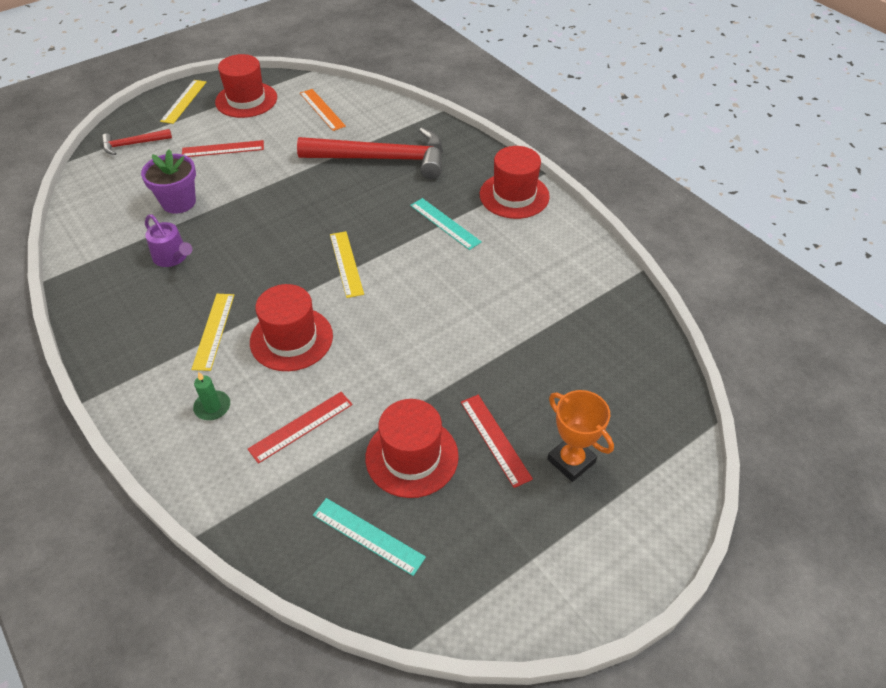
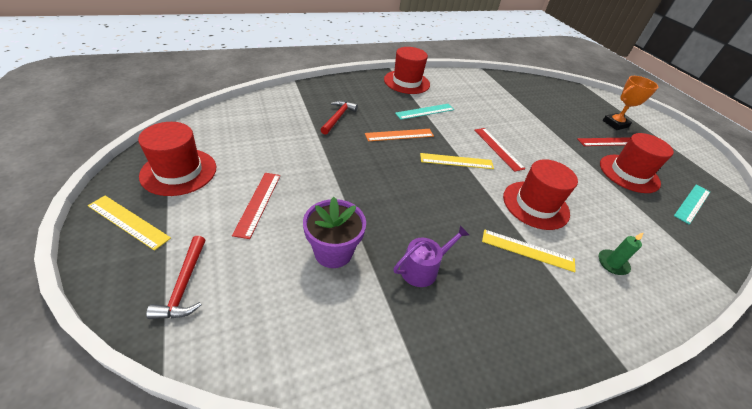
camera: 80 degrees left, 5 degrees down
(301, 426) = (619, 216): red ruler -> red ruler (498, 148)
(322, 109) = (243, 130): orange ruler -> orange ruler (399, 135)
(382, 159) = (338, 117): red hammer -> red hammer, size x0.47

